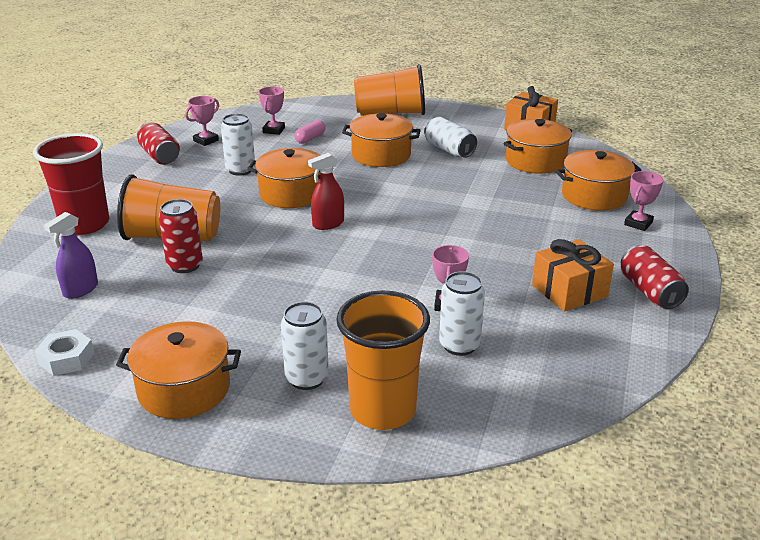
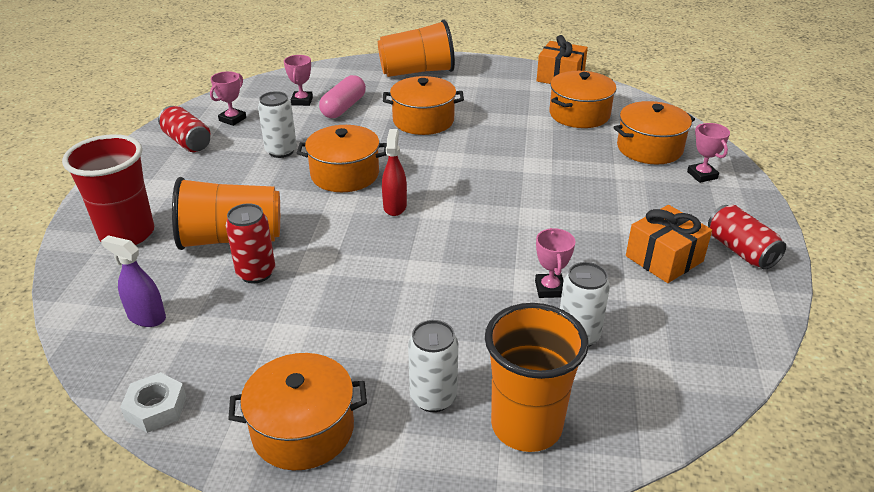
camera: 10 degrees left, 5 degrees up
(80, 290) = (146, 317): purple spray bottle -> purple spray bottle turned 90 degrees clockwise
(310, 138) = (343, 107): pink capsule -> pink capsule, size x1.57
(328, 224) = (395, 206): red spray bottle -> red spray bottle turned 135 degrees clockwise
(449, 150) = (490, 109): white can -> none
(638, 223) = (702, 175): pink trophy -> pink trophy turned 45 degrees counterclockwise

